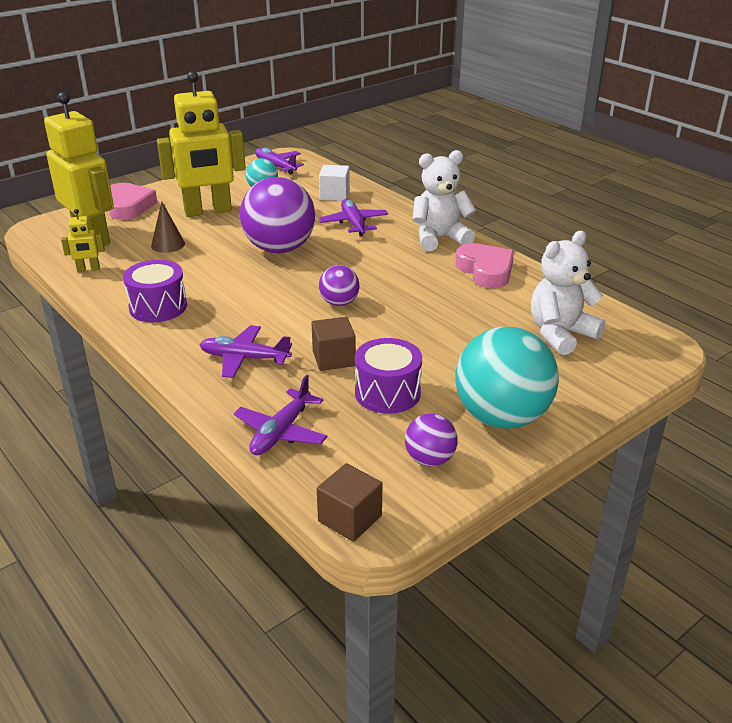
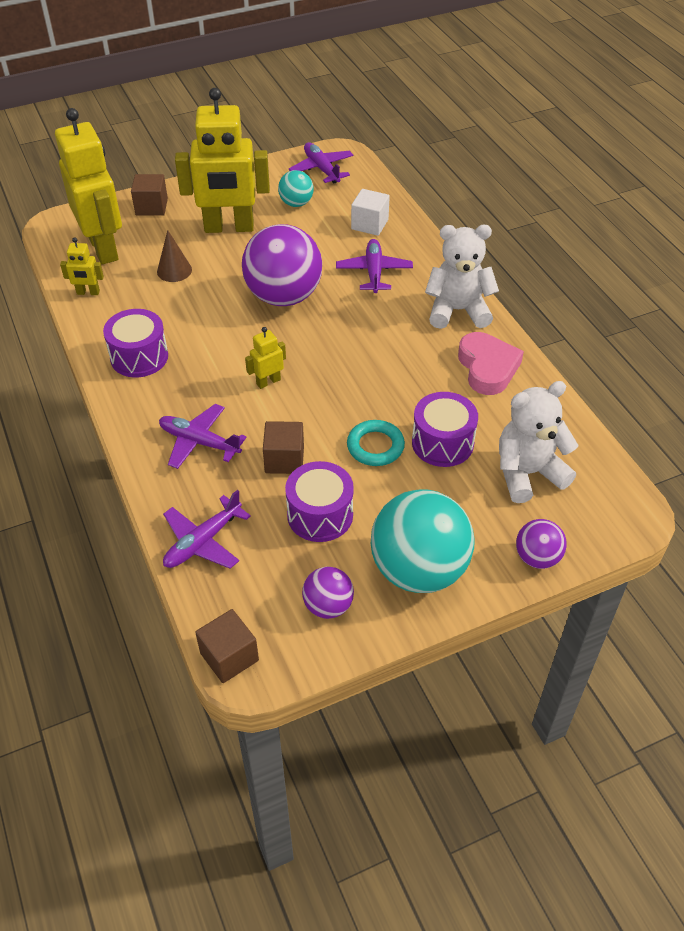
camera: 15 degrees right, 15 degrees up
(128, 206) = (151, 207): pink heart -> brown cube
(292, 307) = (268, 381): none -> yellow robot
(339, 303) = (317, 385): purple ball -> purple ball (537, 557)
(414, 336) = (375, 446): none -> turquoise ring
(474, 325) = (442, 443): none -> purple drum

